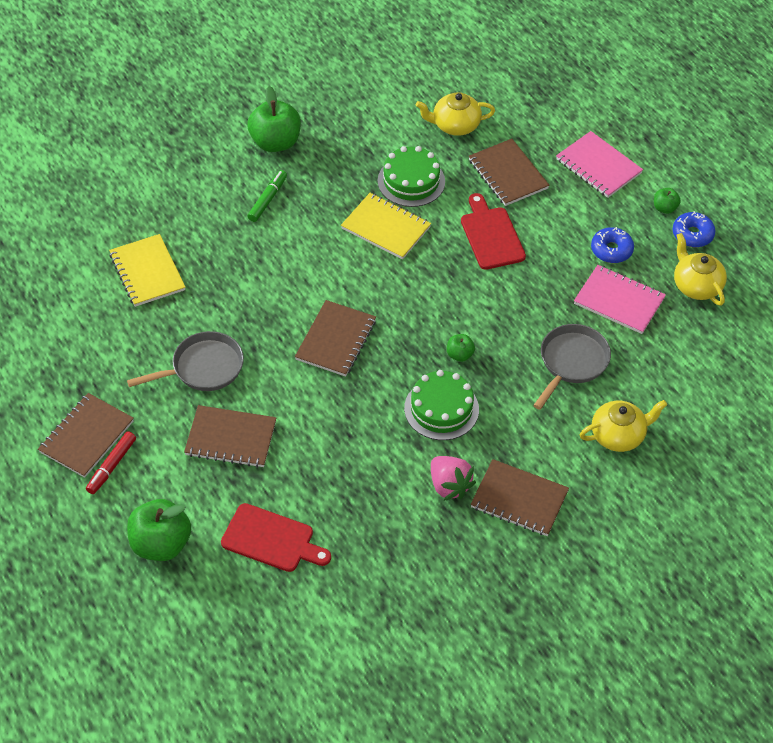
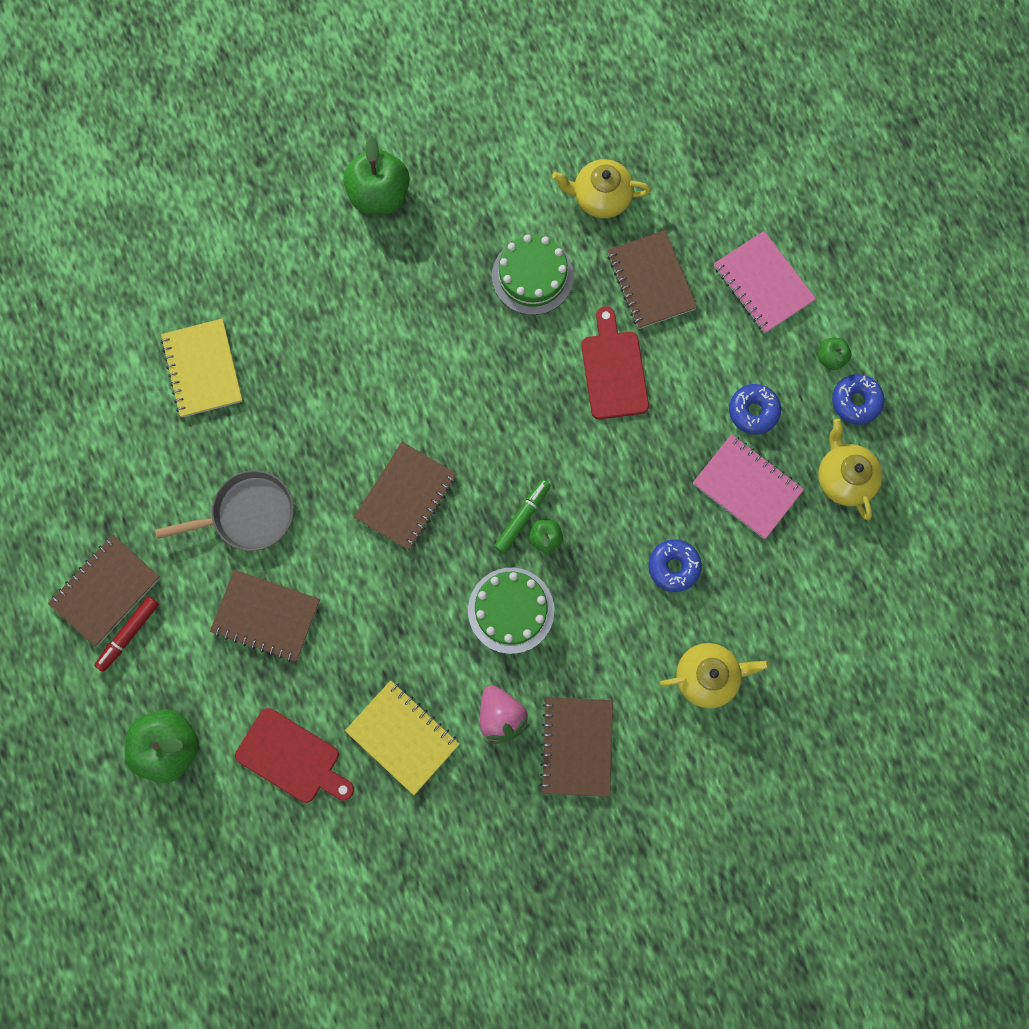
camera: 10 degrees right, 25 degrees up
(267, 199) = (357, 281): green marker -> green marker (522, 517)
(386, 228) = (491, 342): yellow notebook -> yellow notebook (403, 737)
(519, 500) = (576, 746): brown notebook -> brown notebook turned 60 degrees clockwise
(572, 362) = (673, 567): grey pan -> blue donut

